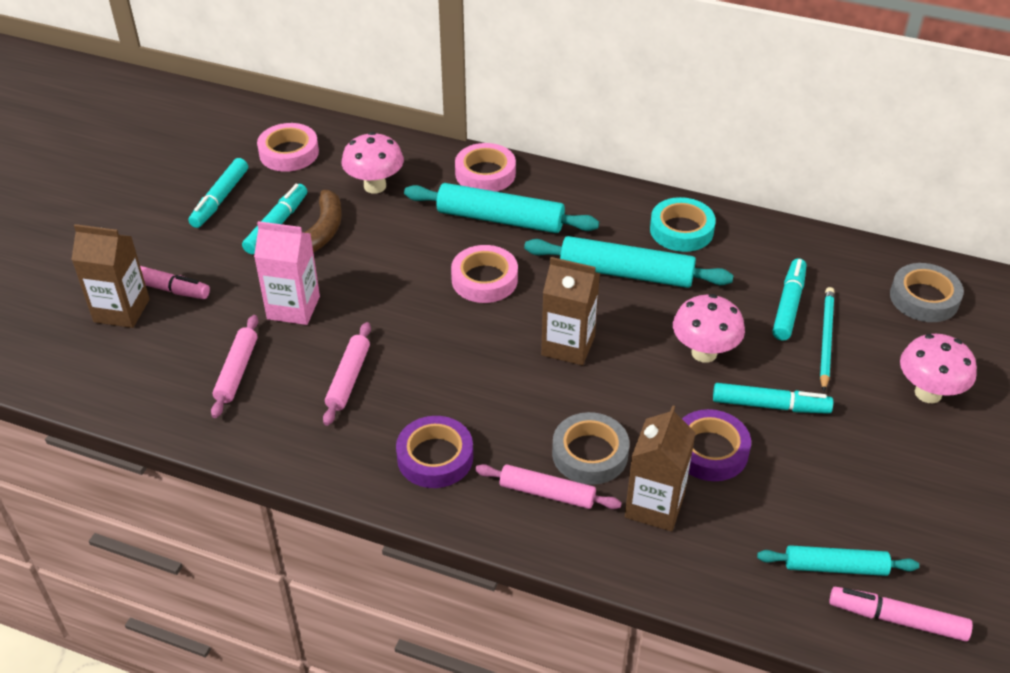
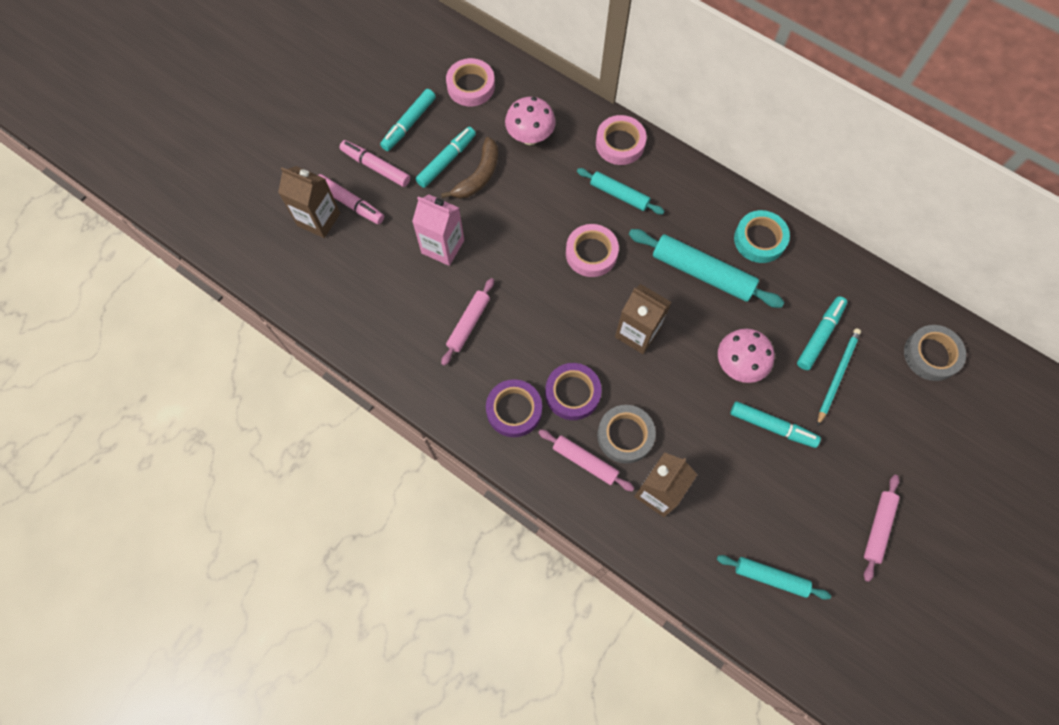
camera: 15 degrees right, 25 degrees up
(237, 371) = (391, 297): pink rolling pin -> pink rolling pin (878, 528)
(500, 219) = (619, 195): turquoise rolling pin -> turquoise rolling pin, size x0.61
(710, 451) = (713, 455): purple tape -> purple tape (572, 393)
(897, 619) = (799, 631): pink marker -> pink marker (376, 167)
(928, 393) = (898, 446): pink mushroom -> none

